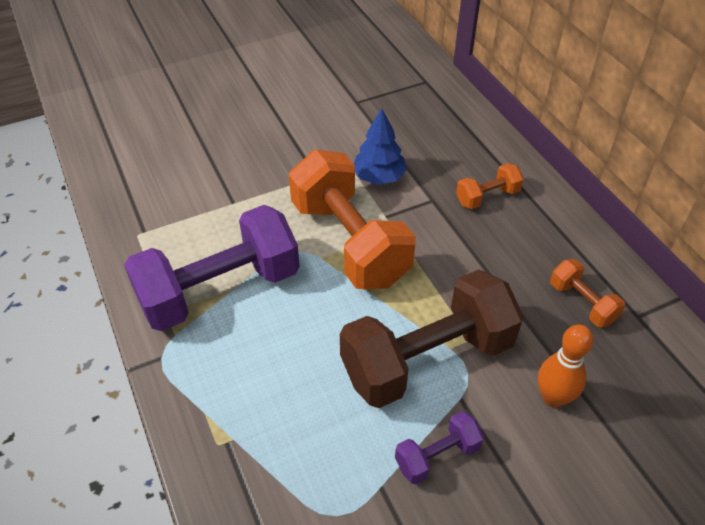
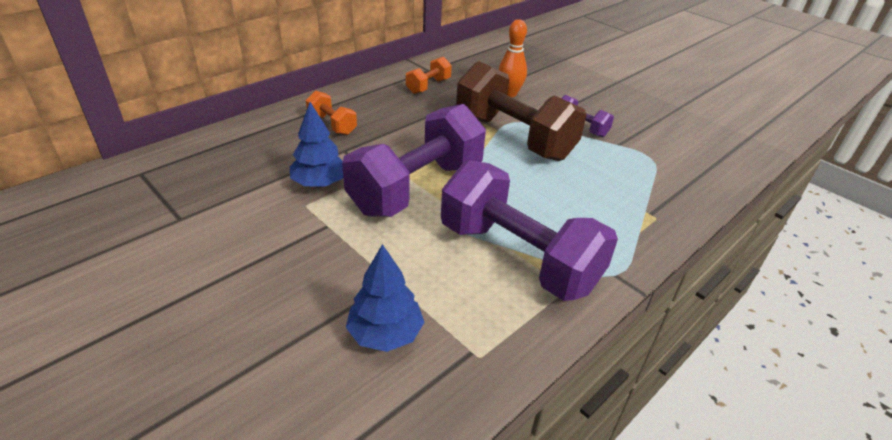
camera: 110 degrees left, 10 degrees down
(185, 191) = (385, 334): none -> blue tree
(349, 242) = (417, 188): orange dumbbell -> purple dumbbell

